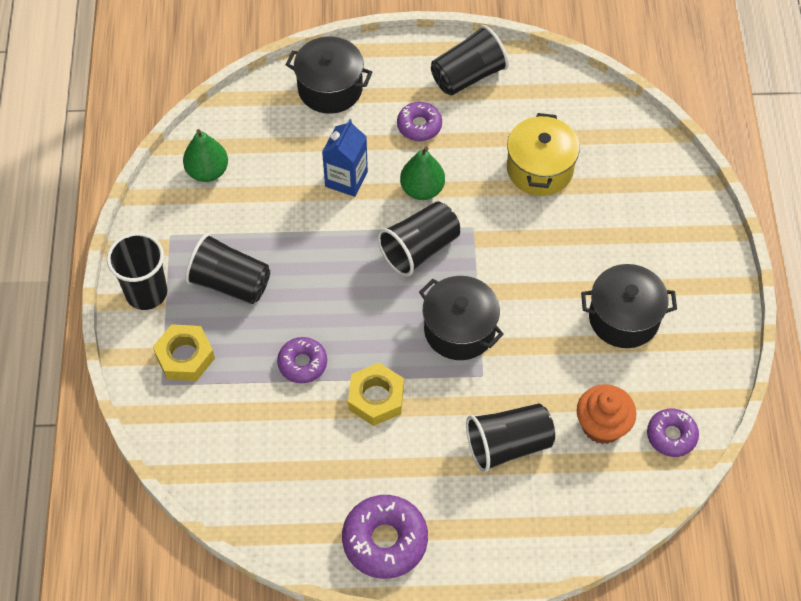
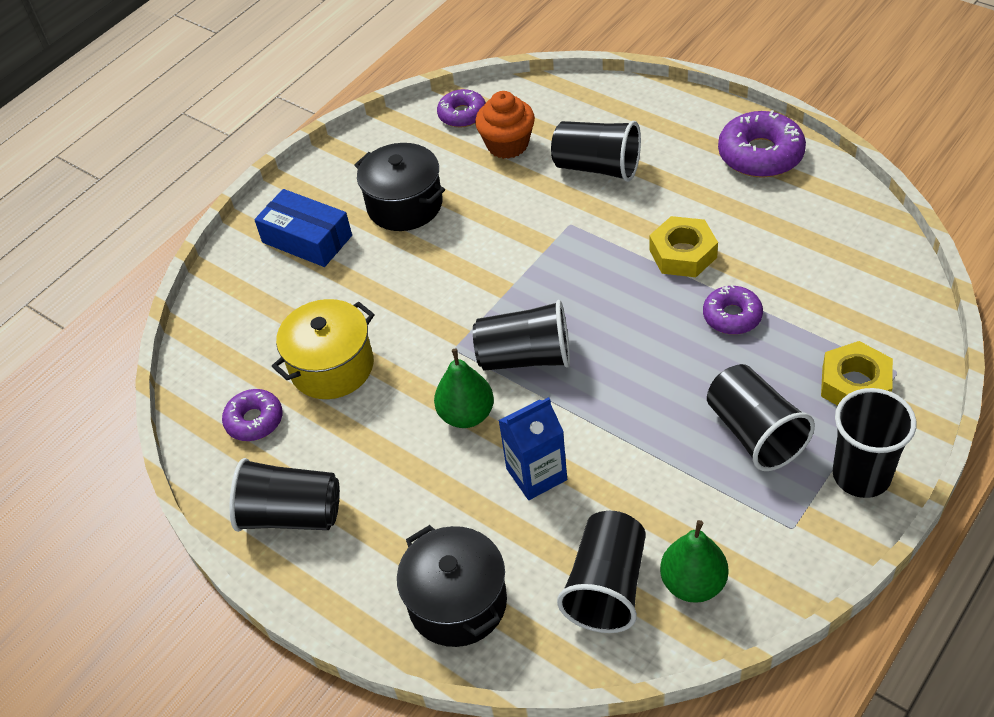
camera: 135 degrees left, 10 degrees down
(255, 142) = (607, 586): none -> black cup
(419, 126) = (402, 488): purple donut -> purple donut (254, 420)
(459, 330) = (555, 268): black pot -> none
(663, 247) = (307, 239): none -> blue box

